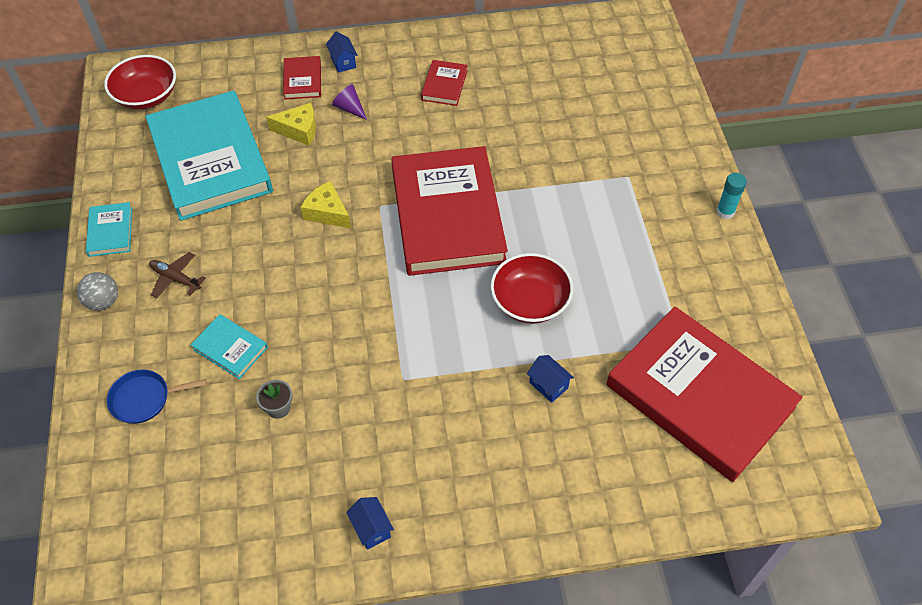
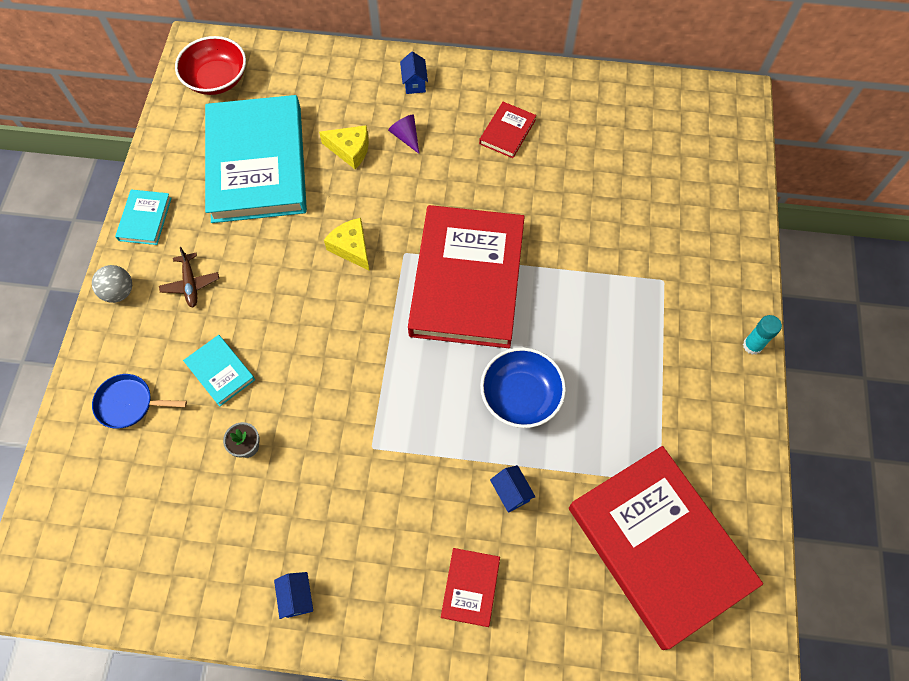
camera: 15 degrees right, 10 degrees up
(175, 278) = (190, 284): brown plane -> brown plane turned 150 degrees counterclockwise
(302, 80) = (369, 95): red book -> red book (470, 587)
(530, 301) = (521, 396): red bowl -> blue bowl

